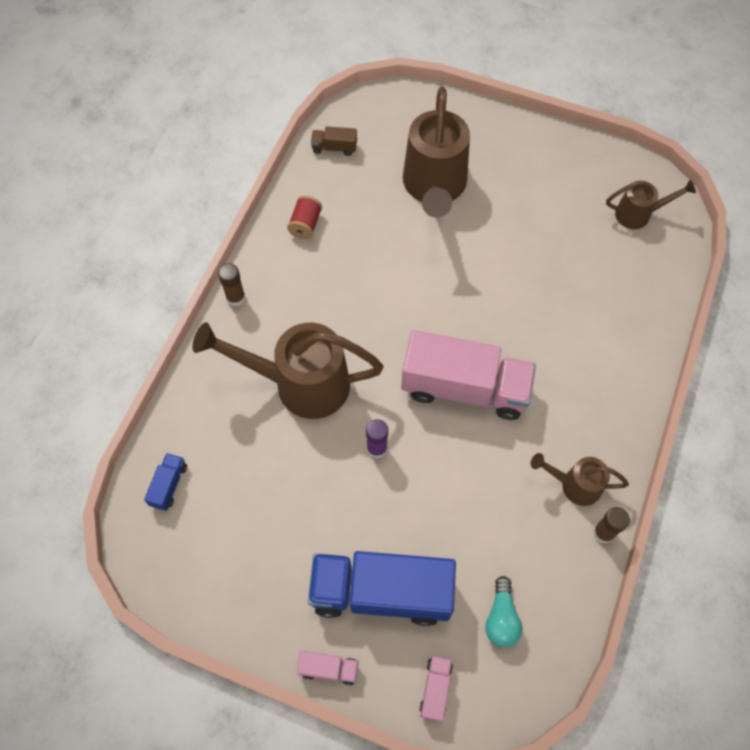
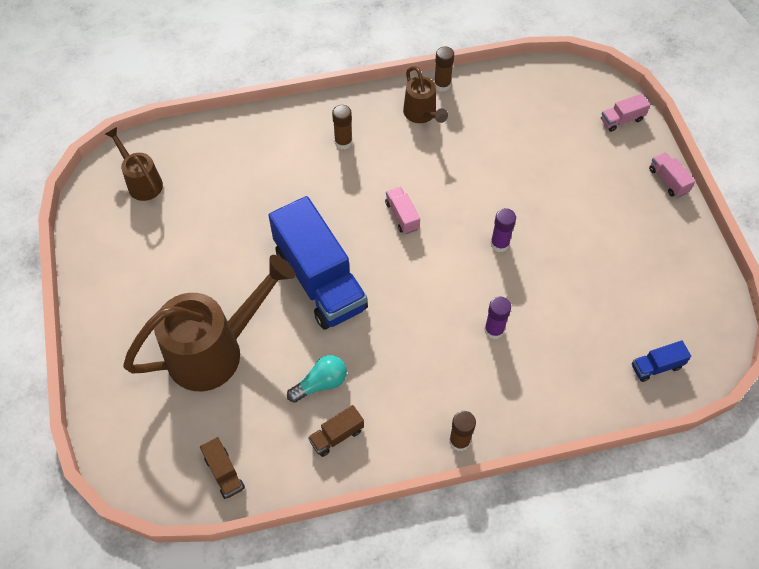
camera: 125 degrees left, 5 degrees down
(301, 384) = (494, 330): brown watering can -> purple glue stick
(305, 224) = (336, 436): red spool -> brown truck
(381, 592) = (595, 180): blue truck -> blue truck (320, 280)
(464, 388) = (402, 216): pink truck -> pink truck, size x0.41
(501, 618) = (547, 109): turquoise light bulb -> turquoise light bulb (321, 383)
(584, 391) = (343, 142): none -> brown glue stick

